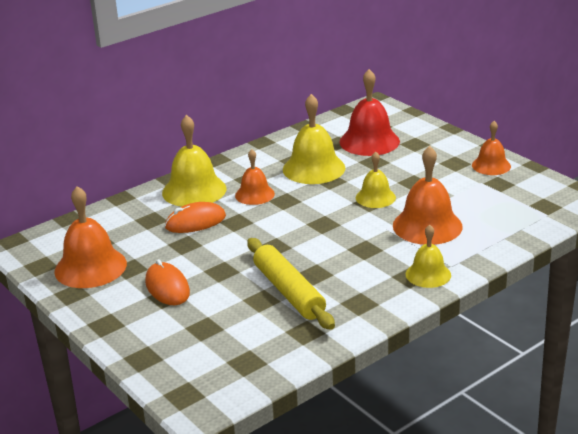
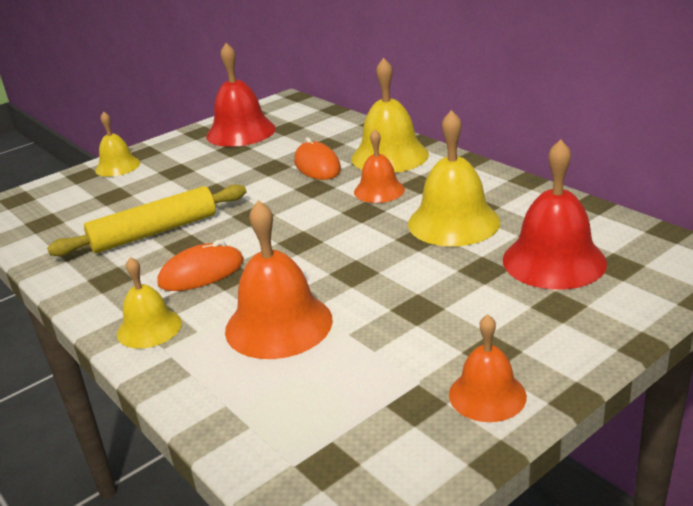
camera: 90 degrees right, 0 degrees up
(90, 267) = (241, 132): orange bell -> red bell
(167, 287) = (191, 169): orange mouse -> orange mouse (201, 273)
(375, 197) = (367, 276): yellow bell -> yellow bell (117, 166)

